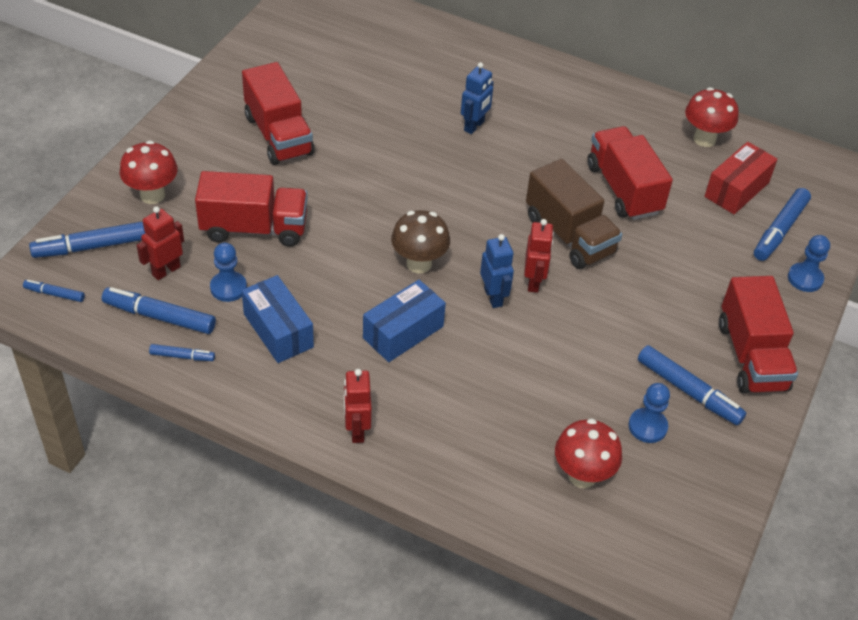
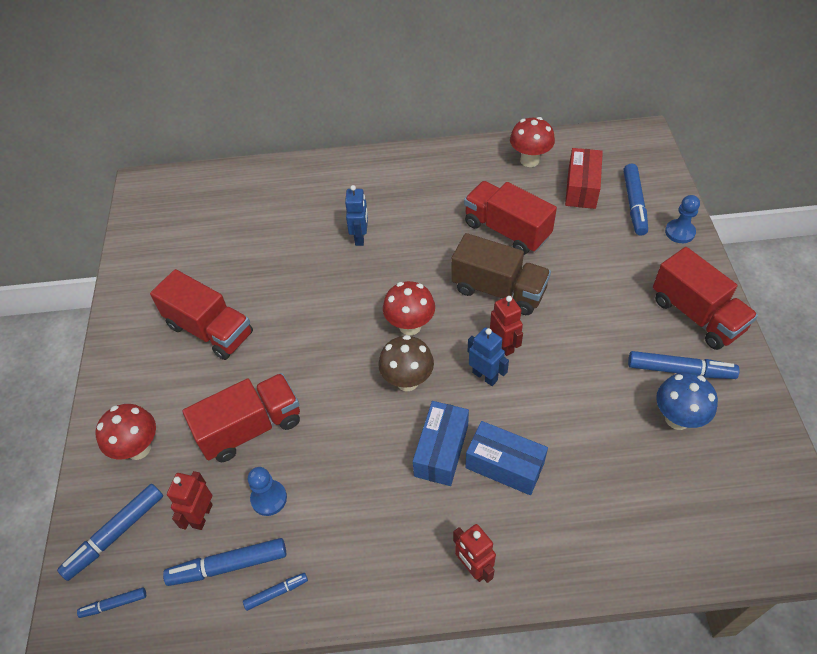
camera: 25 degrees left, 5 degrees up
(278, 330) = (340, 513): blue box -> blue box (504, 465)
(582, 475) = (667, 492): red mushroom -> red mushroom (410, 326)
(647, 426) = (677, 418): blue pawn -> blue mushroom

